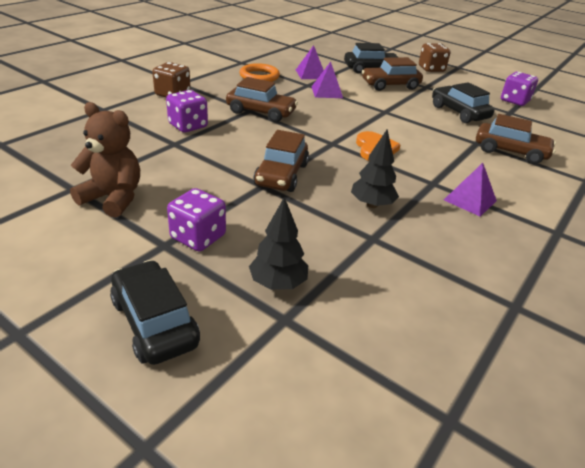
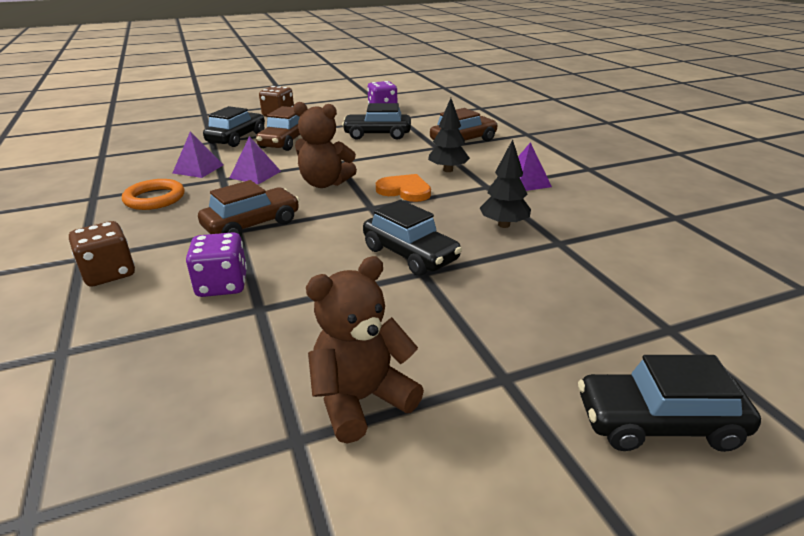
camera: 55 degrees left, 5 degrees down
(198, 237) = (502, 347): purple dice -> none
(278, 283) = (612, 316): black tree -> black tree (448, 170)
(281, 175) = (410, 254): brown car -> black car
(345, 117) = (325, 183): none -> brown teddy bear

